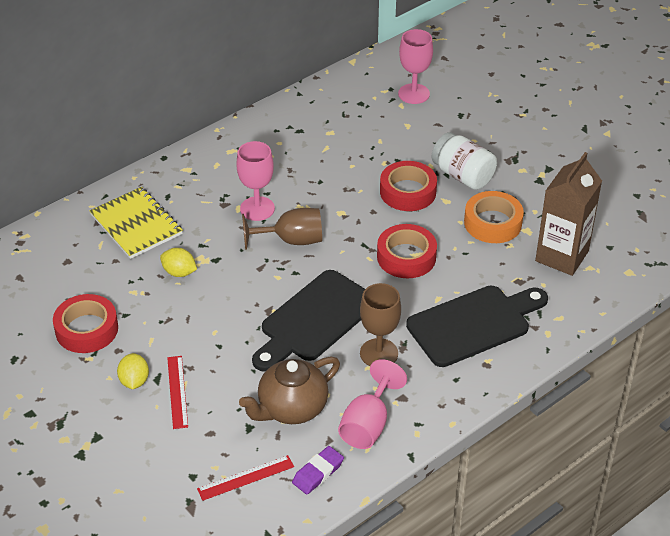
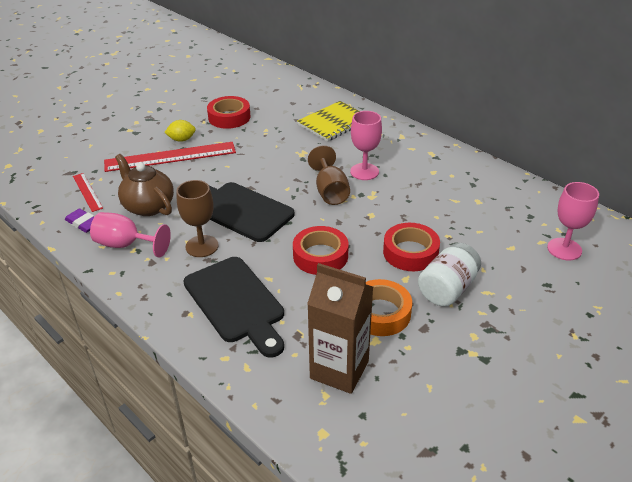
camera: 85 degrees right, 5 degrees down
(177, 391) = (170, 157): red ruler -> red ruler, size x1.97
(179, 272) = (287, 145): yellow lemon -> none

